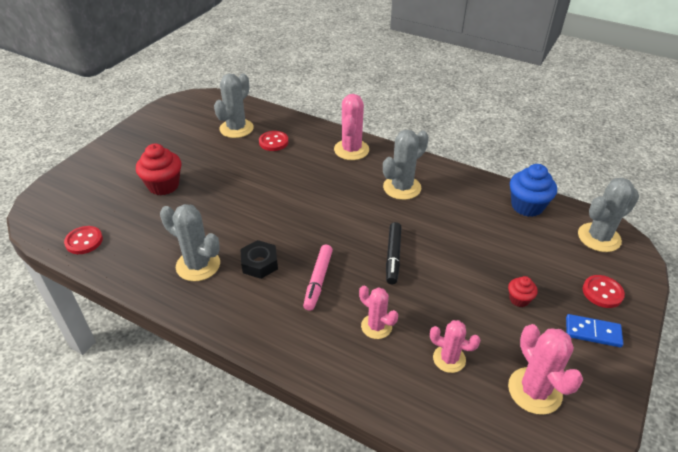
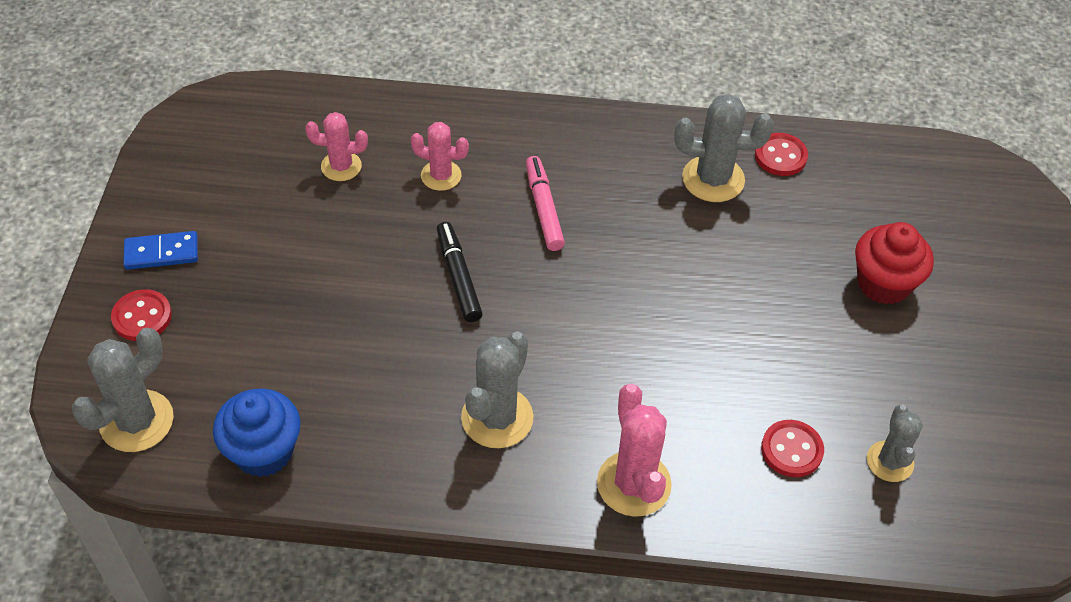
camera: 155 degrees right, 10 degrees up
(84, 241) = (889, 162): red button -> red button (780, 156)
(236, 128) = (890, 461): grey cactus -> grey cactus, size x0.65
(259, 263) = (636, 207): black nut -> none
(519, 299) = (263, 268): red cupcake -> none
(534, 391) = (236, 163): pink cactus -> none

